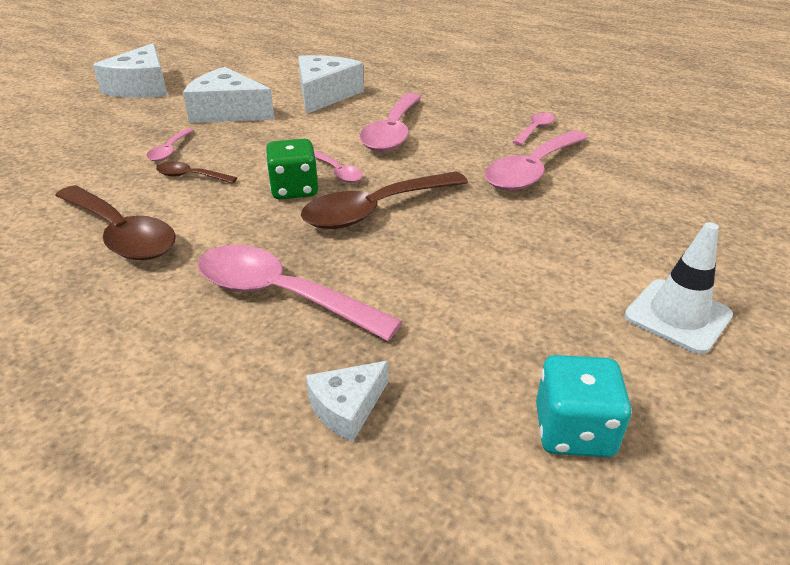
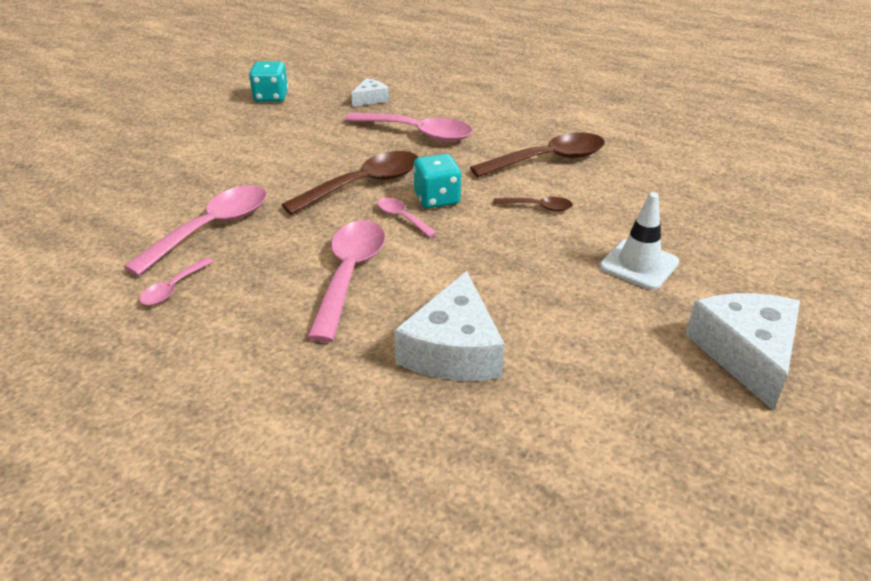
camera: 175 degrees right, 0 degrees up
(121, 234) = (548, 160): brown spoon -> brown spoon turned 120 degrees clockwise
(169, 151) = (585, 235): pink spoon -> none
(228, 112) = (570, 302): white cheese -> none
(294, 190) = (437, 199): green dice -> turquoise dice
(677, 316) = (184, 134): white traffic cone -> white traffic cone (639, 265)

